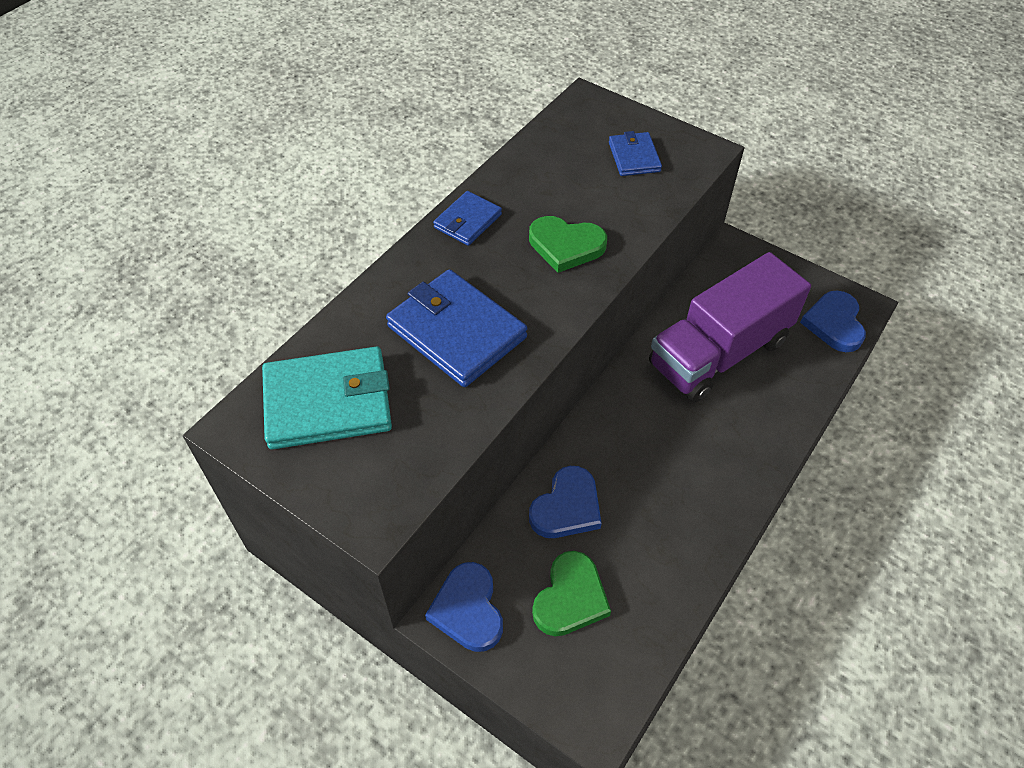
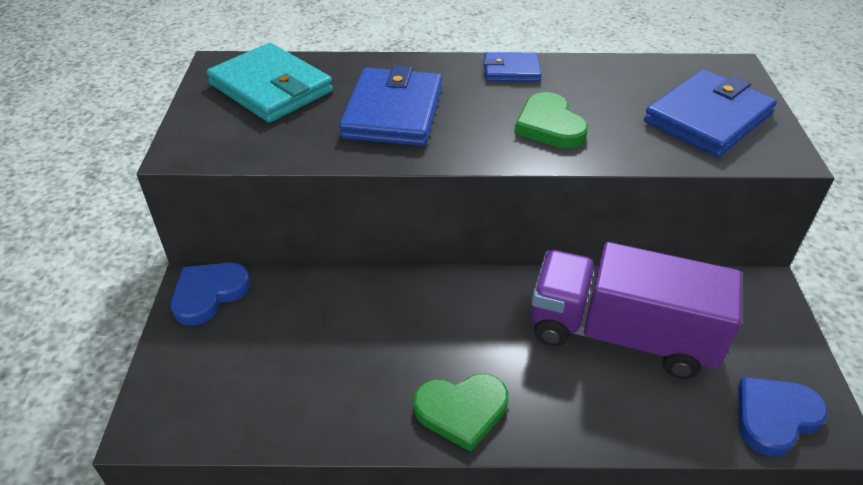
camera: 55 degrees right, 10 degrees down
(567, 507) = (348, 307): blue heart -> none
(570, 597) = (260, 351): green heart -> green heart (462, 411)
(634, 157) = (707, 118): blue wallet -> blue wallet, size x1.81

